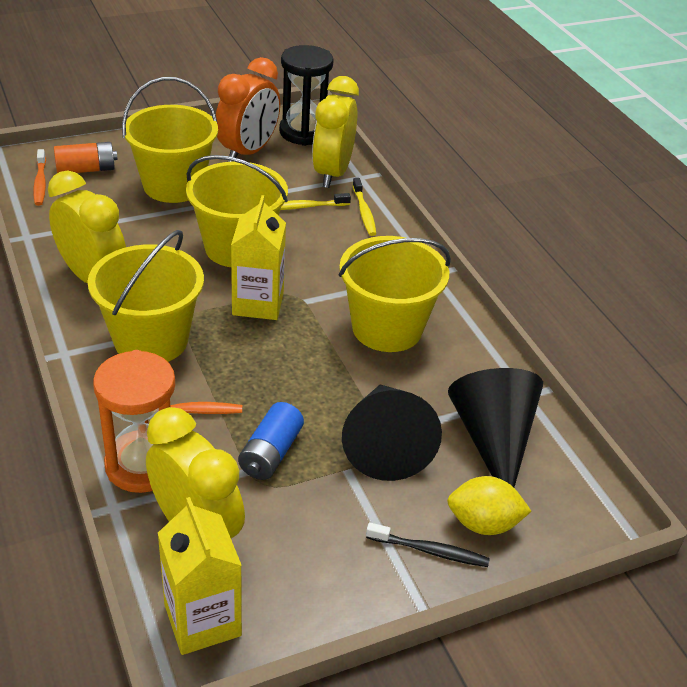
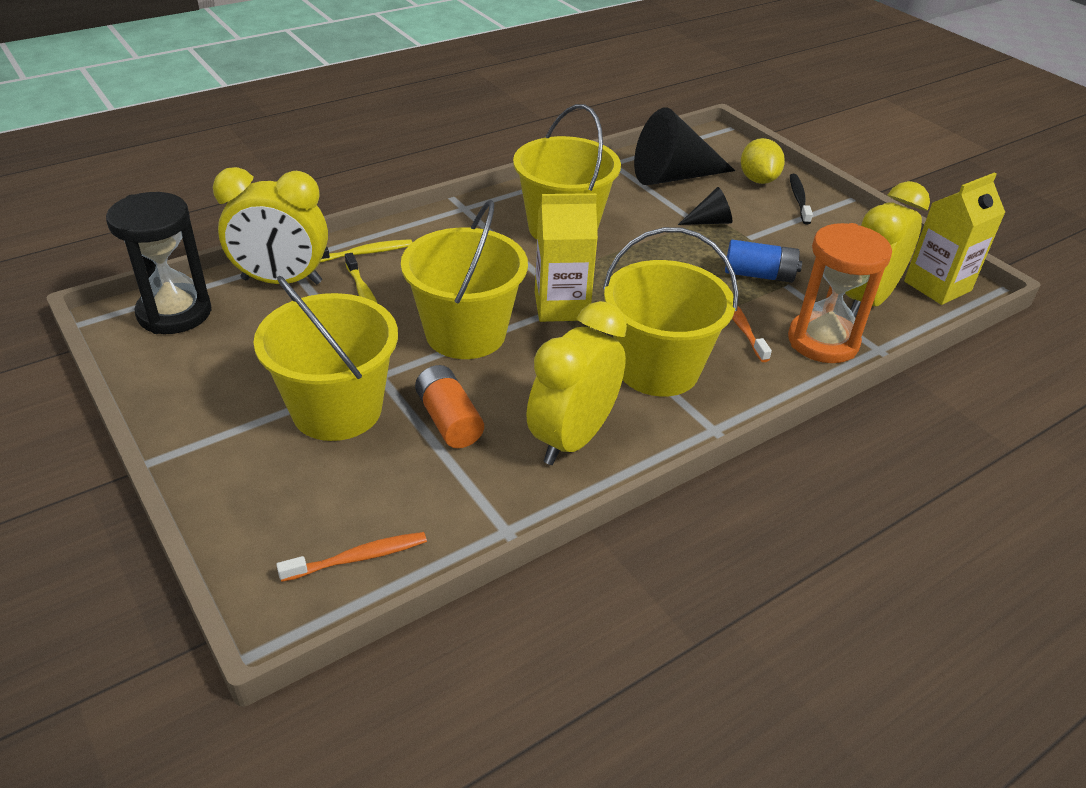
camera: 100 degrees left, 0 degrees up
(86, 169) = (308, 512): orange battery -> orange battery (449, 420)
(248, 152) = (235, 355): orange clock -> none
(385, 444) = (710, 221): black cone -> black cone, size x0.48

